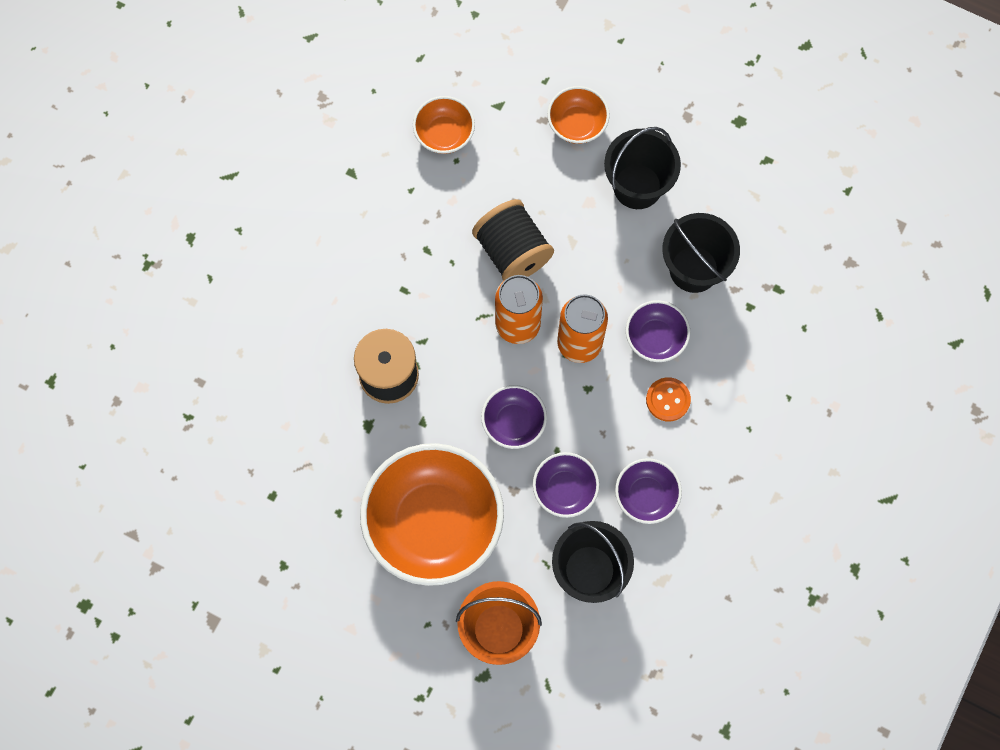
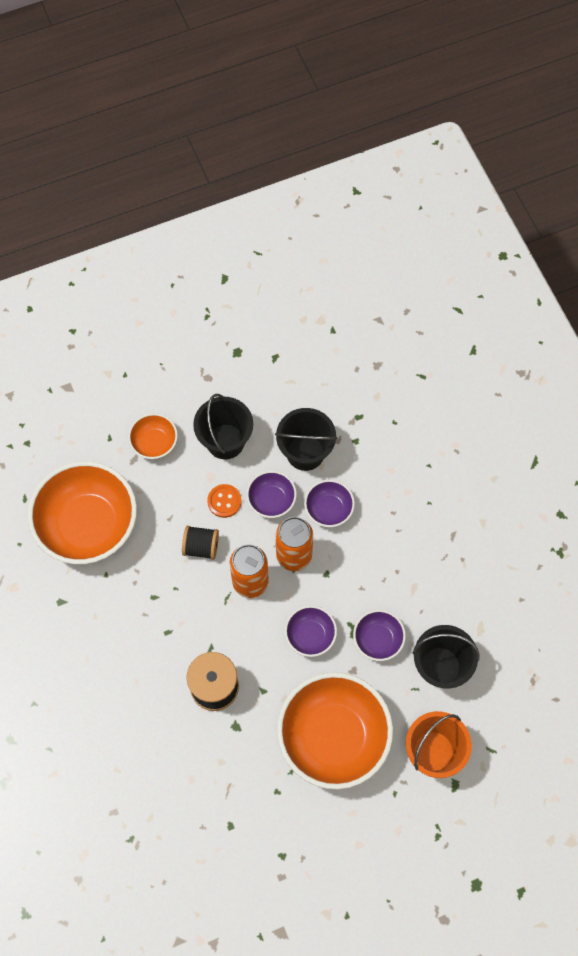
camera: 50 degrees left, 5 degrees down
(444, 134) = (88, 525): orange bowl -> orange bowl, size x2.11
(512, 251) = (201, 547): black spool -> black spool, size x0.65
(646, 495) = (421, 595): purple bowl -> purple bowl (271, 500)
(668, 400) = (373, 534): orange button -> orange button (224, 501)

